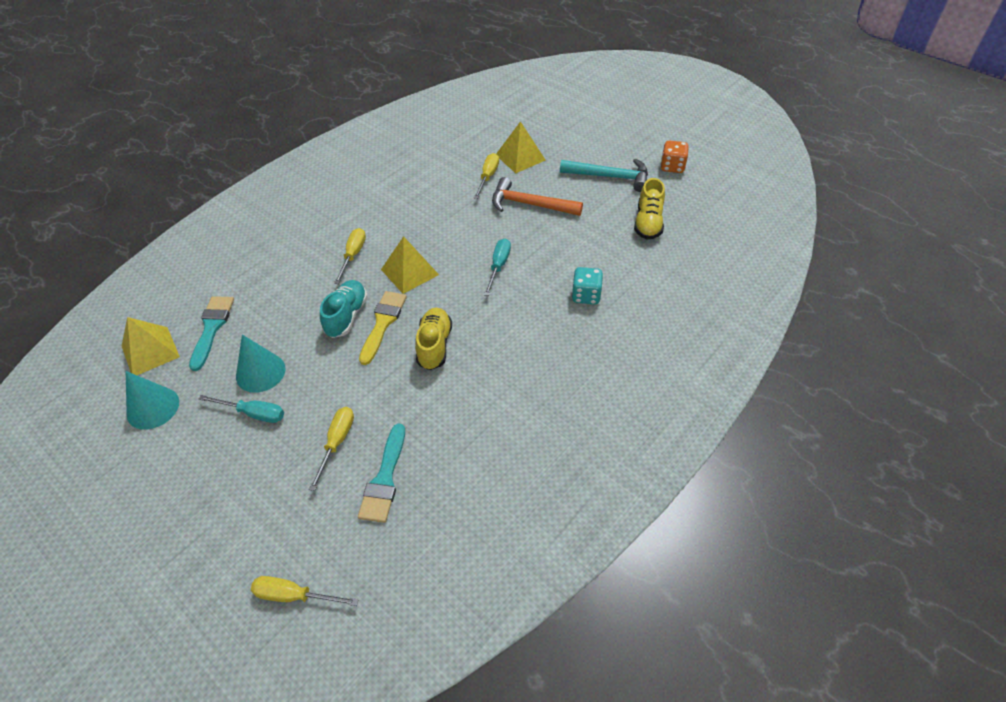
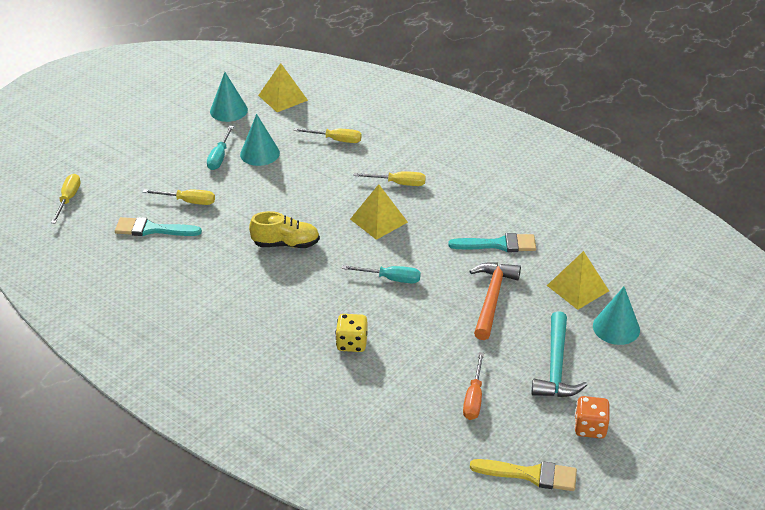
camera: 85 degrees right, 10 degrees down
(212, 328) = (307, 121): turquoise brush -> turquoise brush (498, 244)
(346, 316) = (321, 189): turquoise shoe -> none
(383, 323) = (313, 211): yellow brush -> yellow brush (530, 475)
(488, 177) = (535, 264): yellow screwdriver -> yellow screwdriver (336, 140)
(566, 143) = (616, 327): none -> turquoise cone
(586, 295) = (352, 343): turquoise dice -> yellow dice
(648, 223) = (474, 398): yellow shoe -> orange screwdriver

